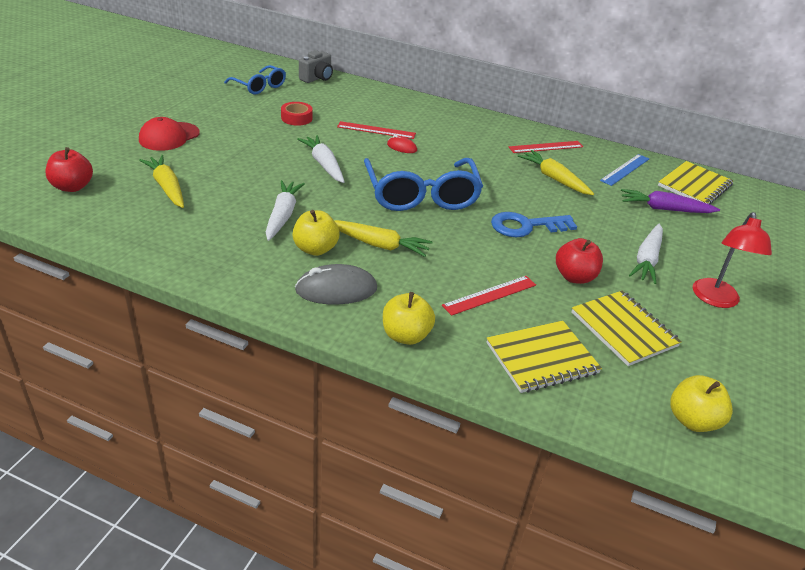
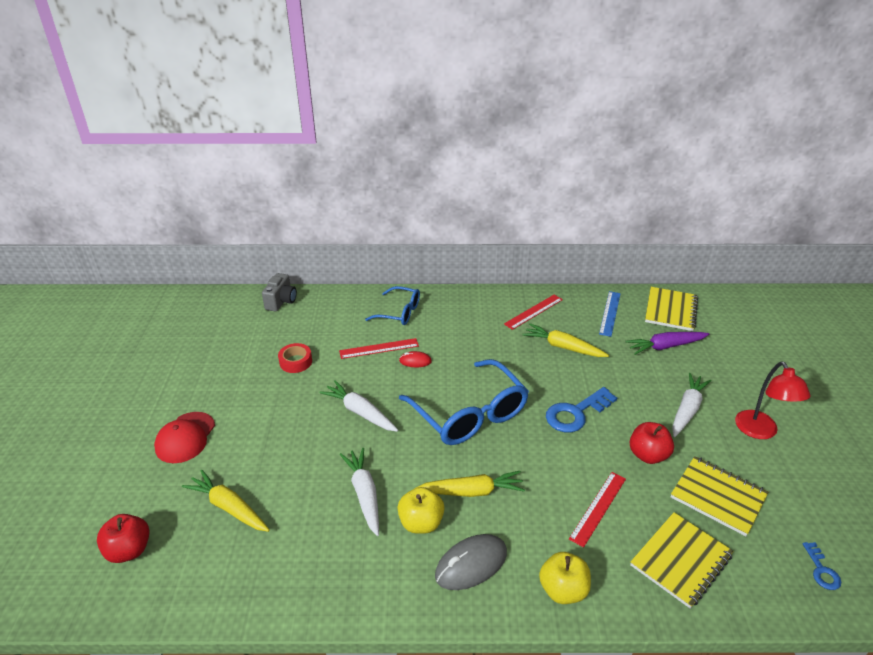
camera: 20 degrees left, 0 degrees up
(259, 86) = (232, 333): blue glasses -> blue glasses (399, 312)
(647, 259) = (687, 409): white carrot -> white carrot turned 150 degrees counterclockwise
(692, 420) = (822, 570): yellow apple -> blue key

